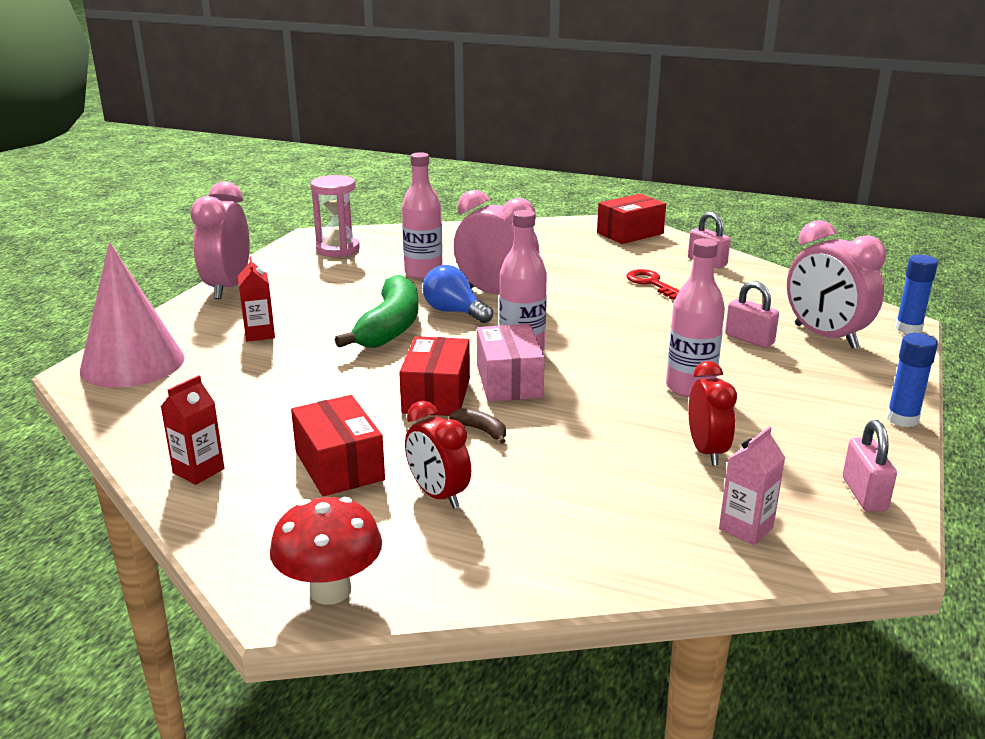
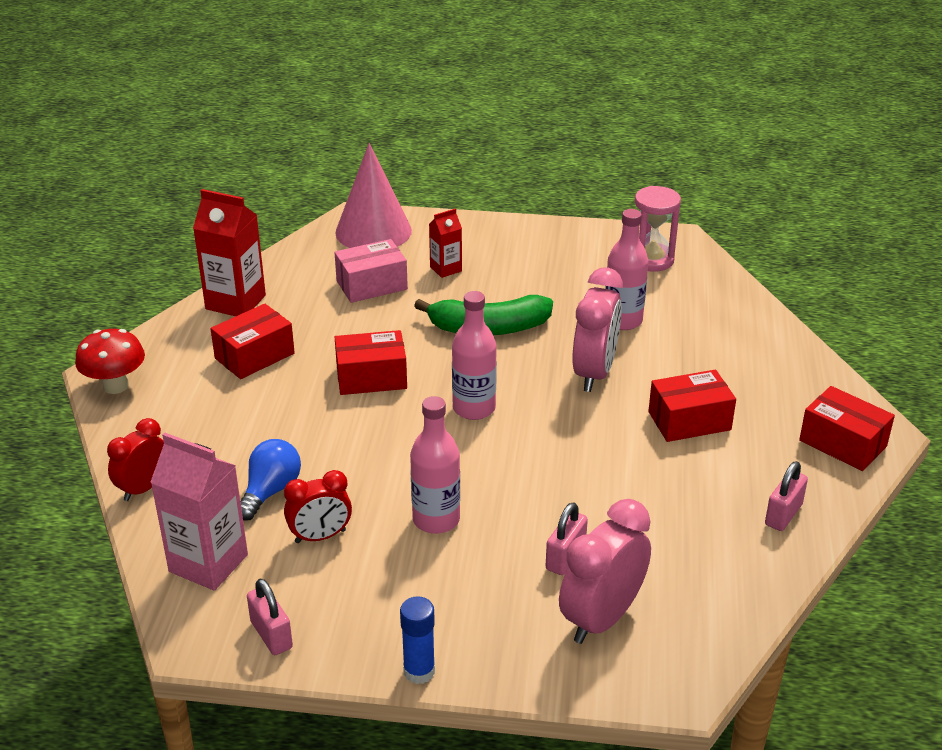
camera: 75 degrees right, 10 degrees up
(198, 471) = (235, 302): red carton -> red carton, size x1.81
(228, 288) = (528, 229): pink clock -> none
(438, 495) = (226, 406): red clock -> red clock (143, 488)
(454, 312) = (538, 356): blue light bulb -> blue light bulb (270, 491)
(481, 430) = (321, 410): brown banana -> none
(509, 381) = (409, 411): pink box -> pink box (371, 285)
(582, 272) = (689, 421): none -> red box
(652, 284) = (684, 475): red key -> none
(746, 528) = (208, 563): pink carton -> pink carton, size x1.81
(864, 494) = (271, 635): pink padlock -> pink padlock turned 75 degrees clockwise
(908, 328) = (661, 696): blue glue stick -> none

